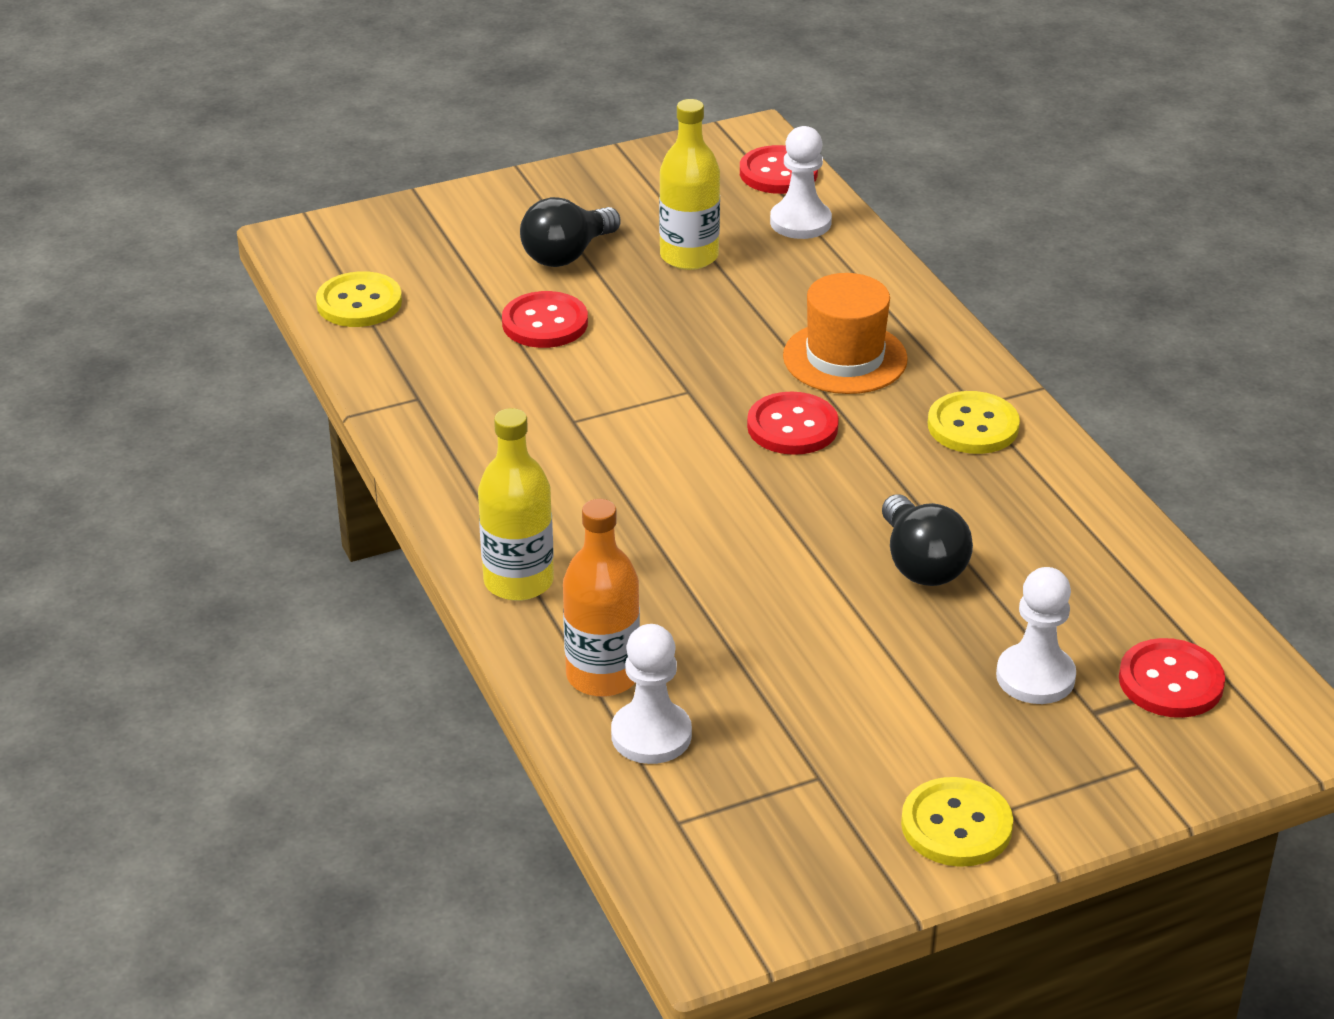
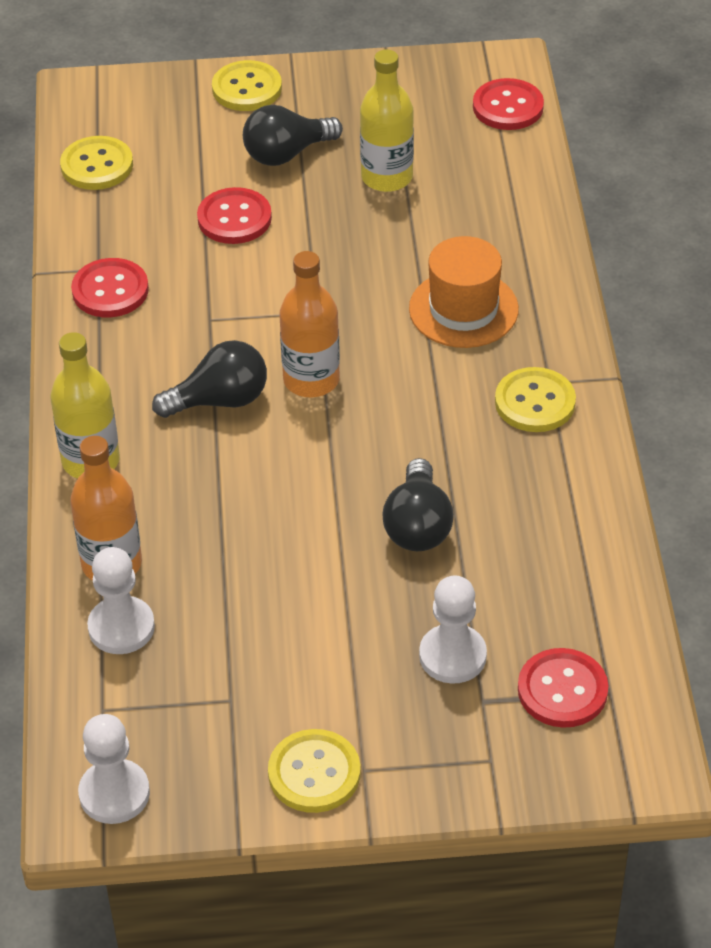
camera: 20 degrees right, 10 degrees up
(487, 204) = (247, 88): none -> yellow button
(631, 493) = (220, 400): none -> black light bulb
(721, 454) = (311, 380): none -> orange bottle
(792, 427) = (383, 367): red button -> red button (110, 290)
(800, 222) = (499, 162): white pawn -> white pawn (114, 793)

